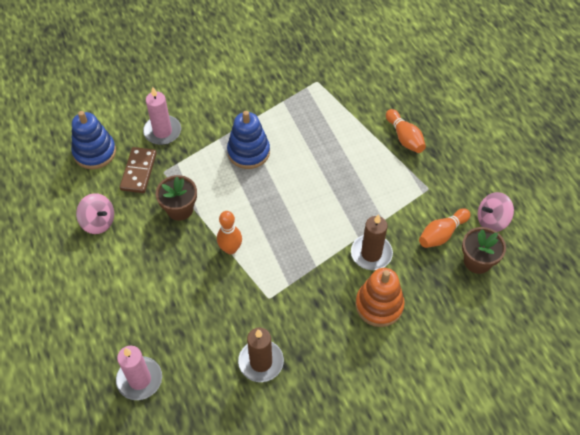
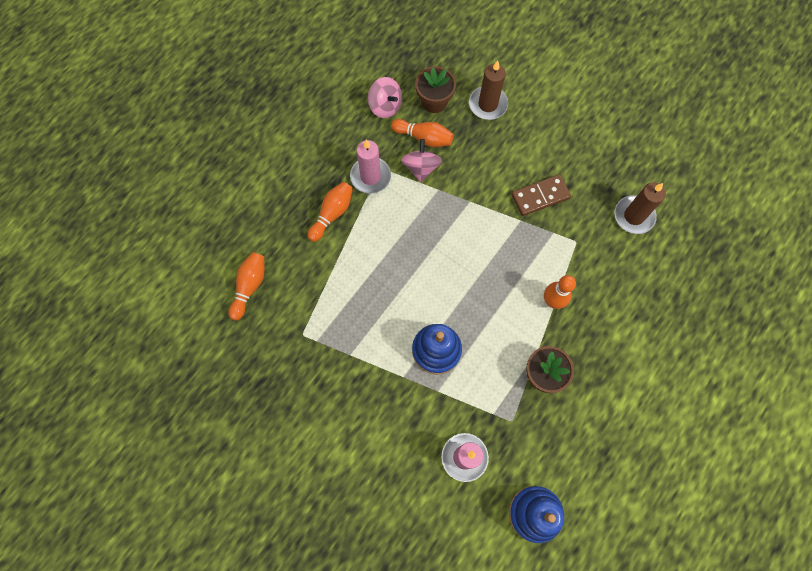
camera: 120 degrees left, 15 degrees up
(98, 222) = (608, 445): pink spinning top -> pink spinning top (421, 168)
(138, 171) = (528, 447): brown domino -> brown domino (540, 196)
(139, 379) = (715, 299): pink candle -> pink candle (370, 176)
(371, 253) = (479, 183): brown candle -> brown candle (488, 104)
(374, 66) = (250, 287): none -> orange bowling pin
(379, 305) = (524, 154): orange stacking toy -> none

